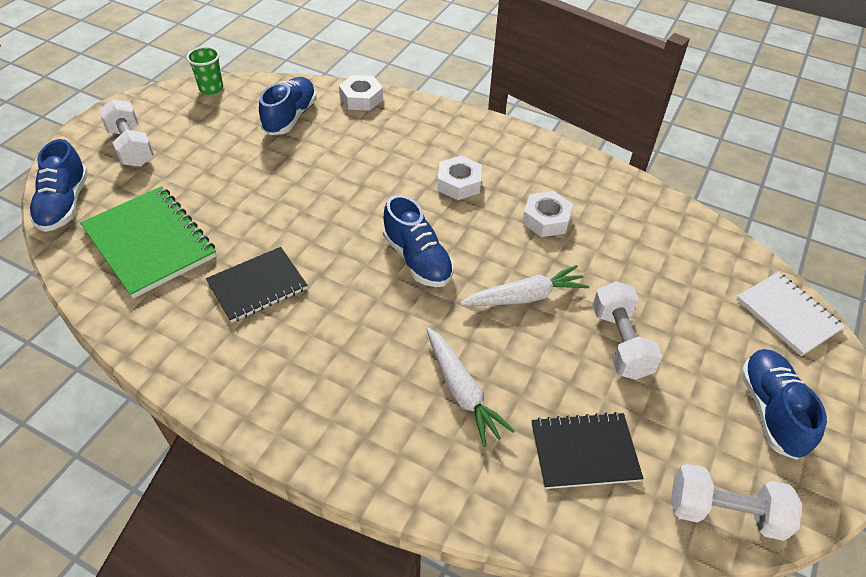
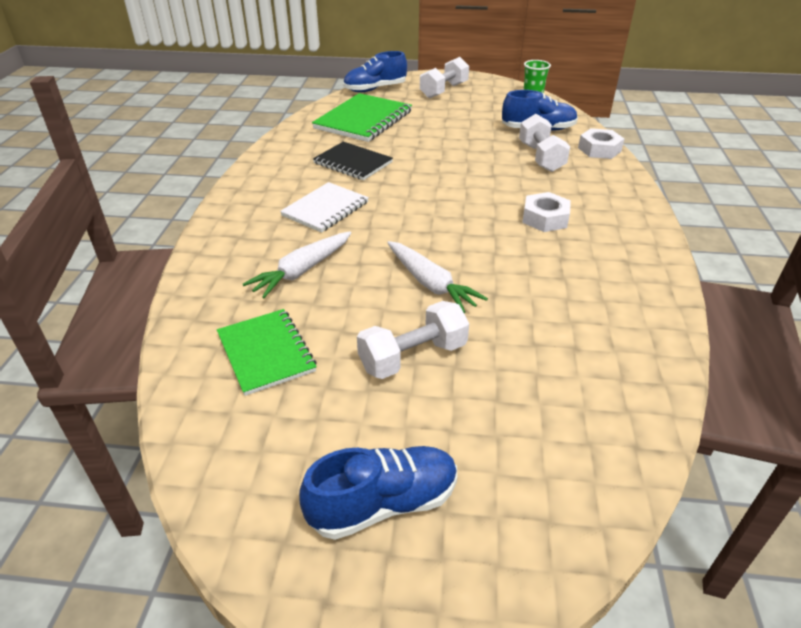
camera: 70 degrees right, 10 degrees down
(417, 259) = (431, 219): blue shoe -> none
(546, 219) = (546, 277): white nut -> none
(584, 452) = (266, 353): black notebook -> green notebook
(725, 512) = (226, 470): white dumbbell -> white dumbbell (541, 157)
(787, 315) = (563, 512): white notebook -> white notebook (325, 209)

